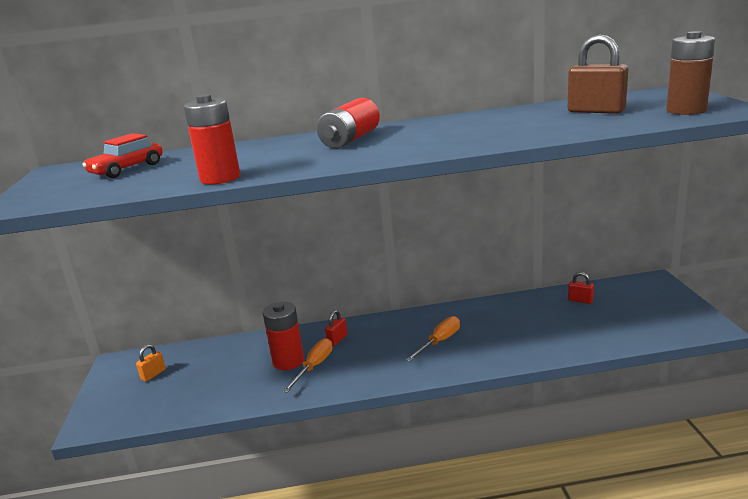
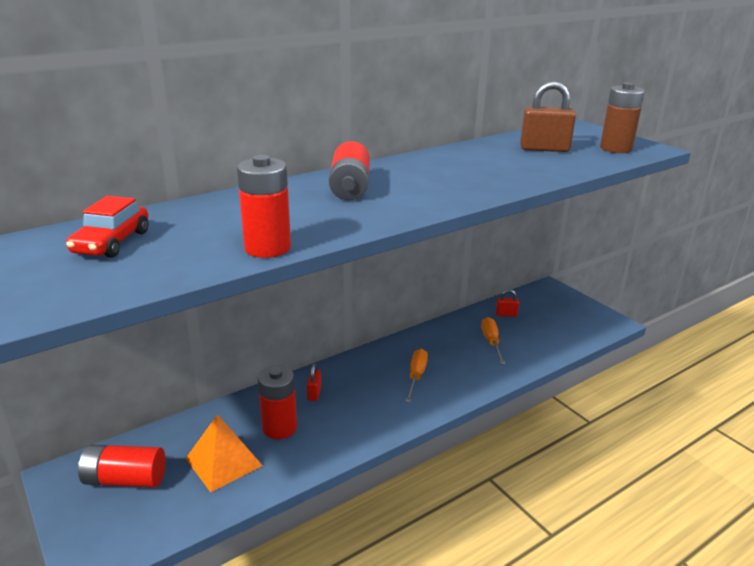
camera: 30 degrees left, 5 degrees up
(153, 374) = (125, 479): orange padlock -> red battery
(227, 378) = (223, 462): none -> orange pyramid
(314, 366) = (312, 427): orange screwdriver -> orange screwdriver (491, 342)

